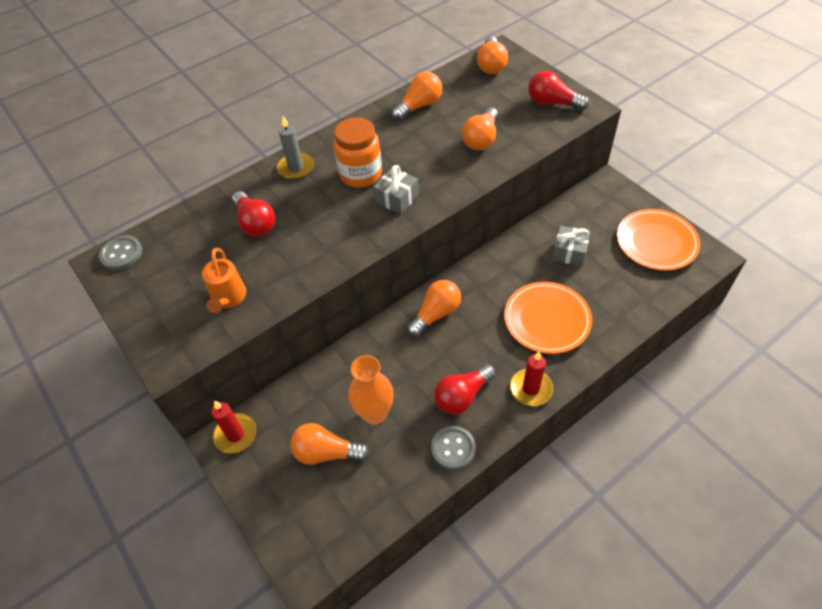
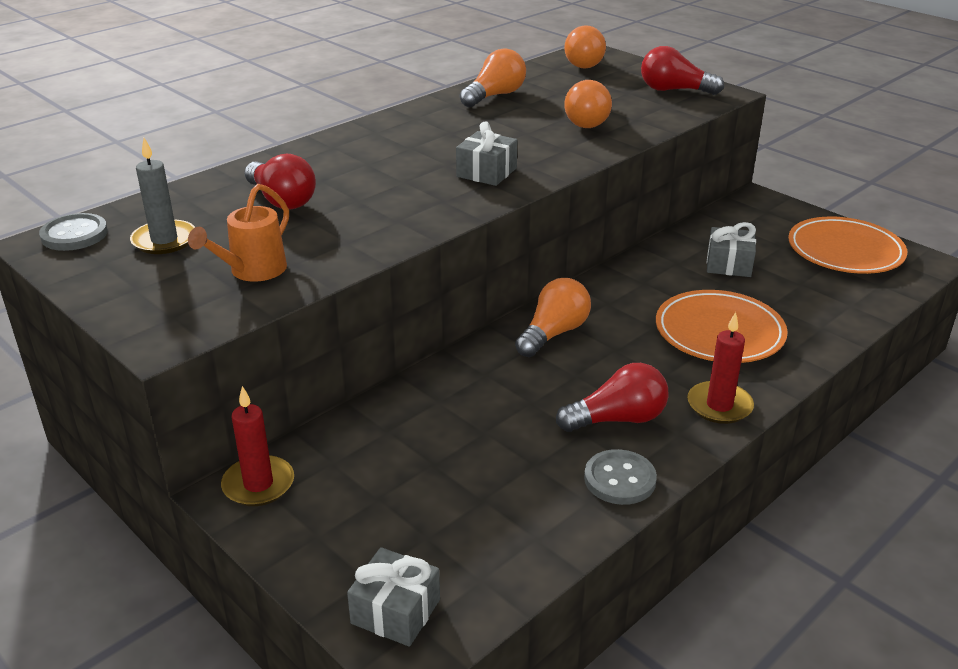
camera: 10 degrees left, 20 degrees down
(228, 299) = (252, 271): orange watering can -> orange watering can turned 45 degrees clockwise
(296, 168) = (332, 150): grey candle -> grey candle (164, 240)
(303, 541) = (395, 611): none -> grey gift
(326, 453) = (415, 497): orange light bulb -> none
(360, 174) = (428, 153): orange jar -> none
(374, 413) = (484, 446): orange vase -> none
(462, 396) = (617, 419): red light bulb -> red light bulb turned 150 degrees counterclockwise

